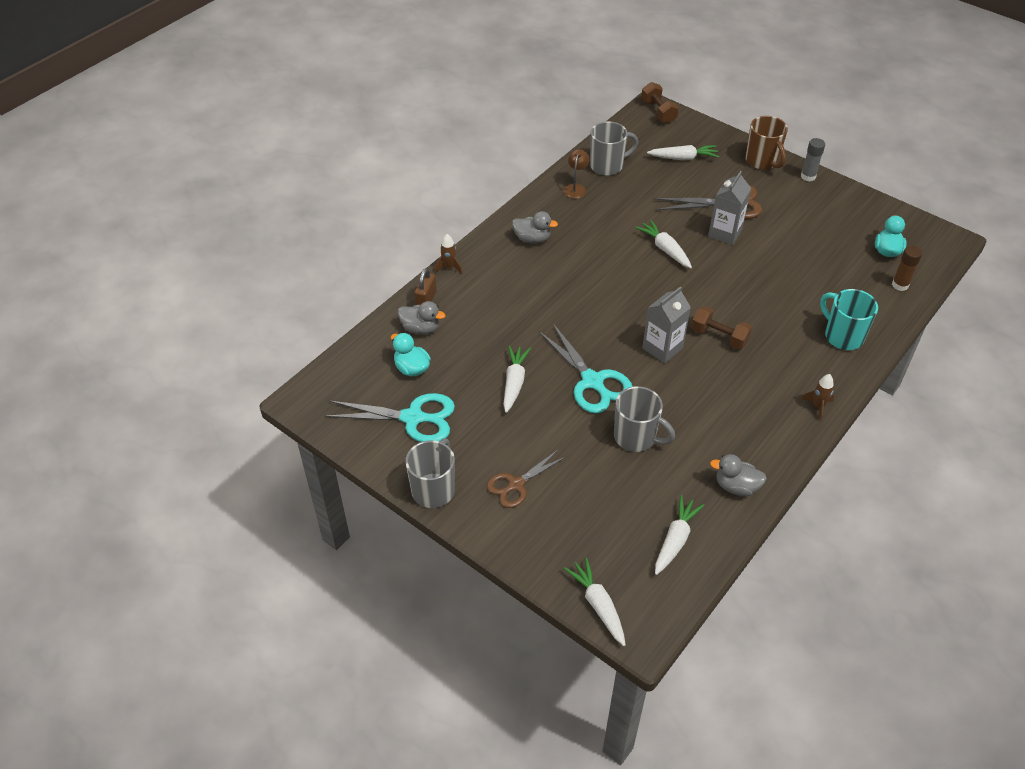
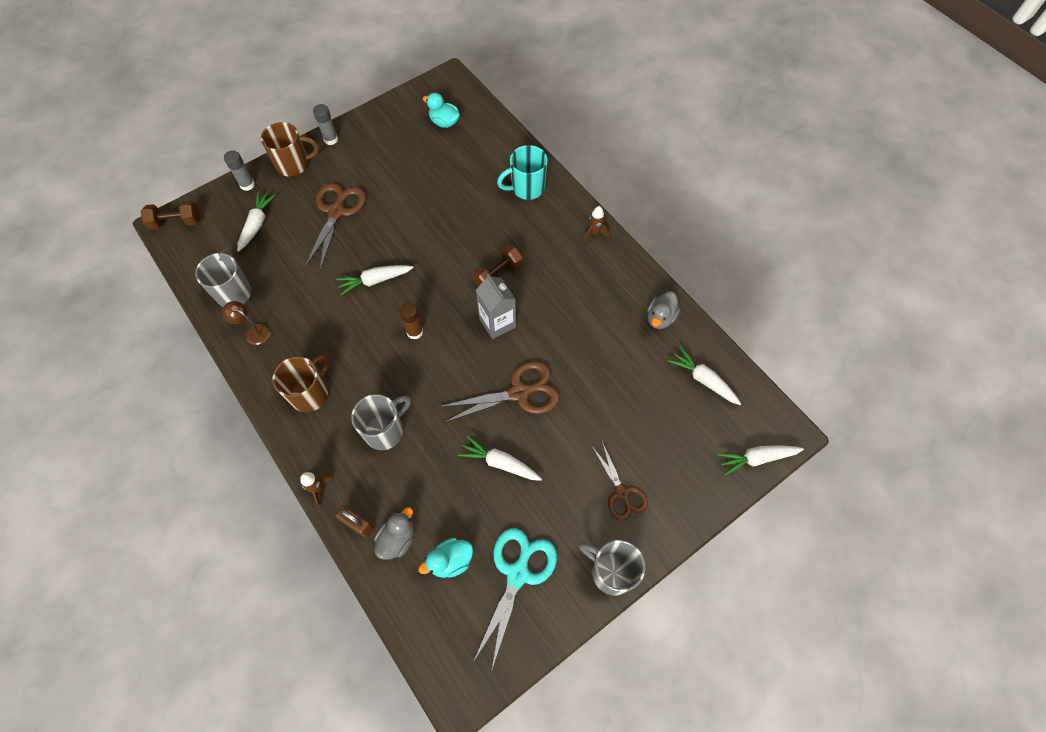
camera: 75 degrees left, 15 degrees up
(532, 239) = (310, 394): grey duck -> brown mug
(592, 381) = (519, 392): turquoise scissors -> brown scissors
(636, 437) = (592, 376): grey mug -> grey mug (385, 431)
(721, 139) = (247, 185): none -> grey glue stick
(725, 233) = (374, 226): grey carton -> none
(900, 285) = (485, 129): brown glue stick -> brown glue stick (415, 332)

